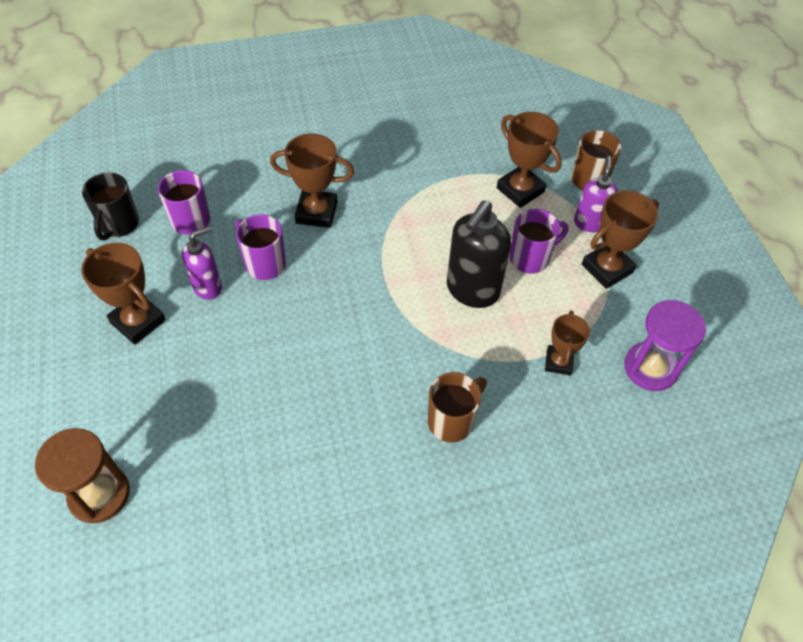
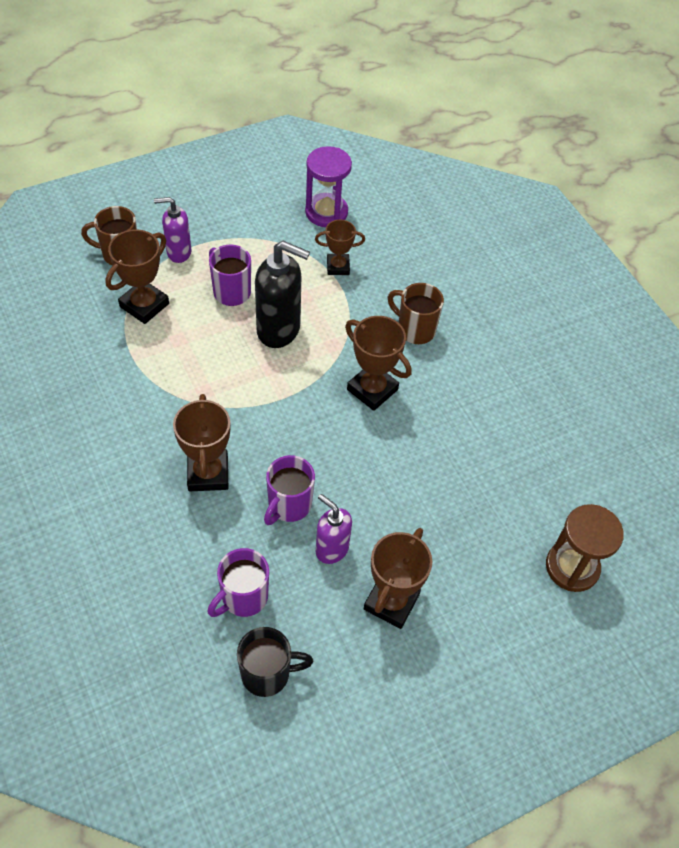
camera: 105 degrees left, 0 degrees up
(607, 268) = (230, 239): brown trophy -> brown trophy (372, 389)

